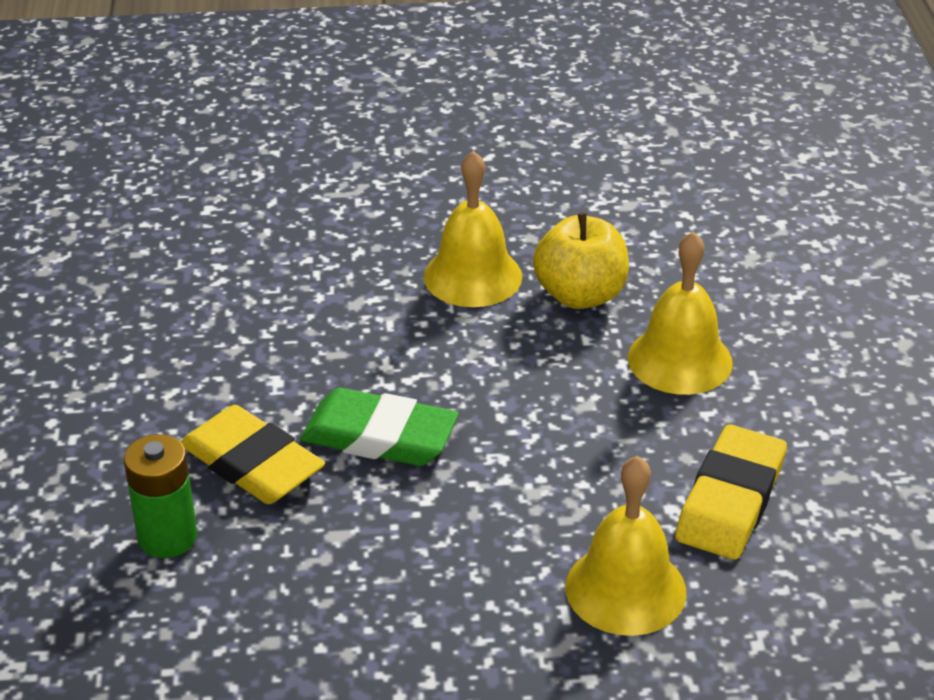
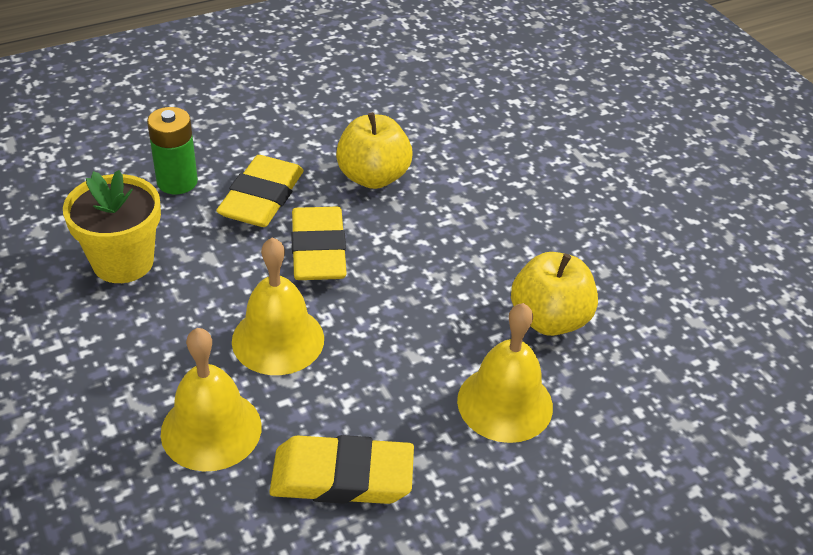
camera: 65 degrees right, 5 degrees up
(274, 358) = (373, 177): none -> yellow apple
(300, 619) = (123, 262): none -> yellow flower pot
(379, 436) = (318, 250): green eraser -> yellow eraser
(472, 276) = (530, 251): yellow bell -> yellow bell (278, 339)

